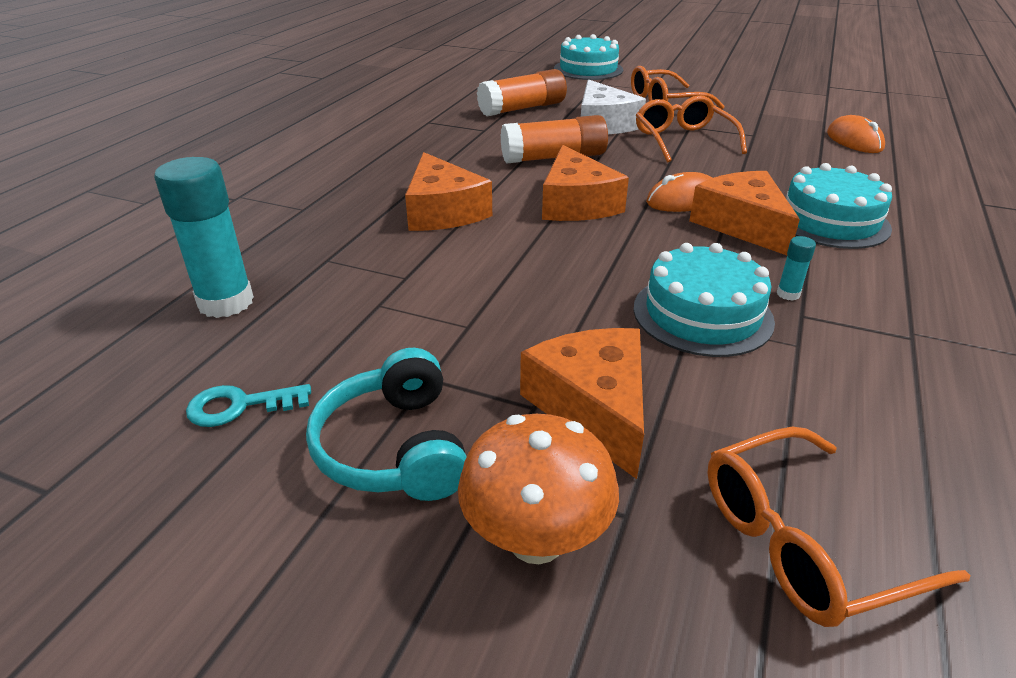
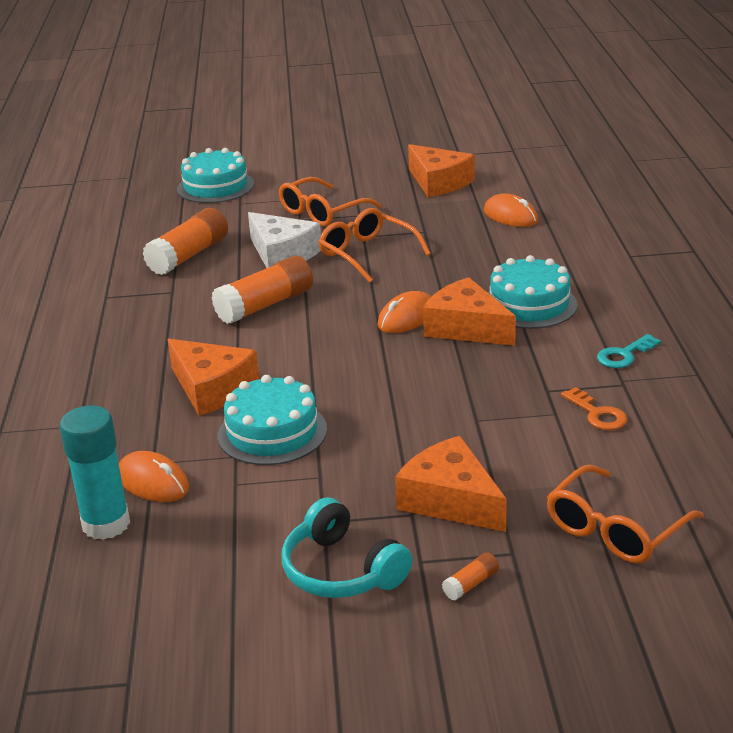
camera: 25 degrees left, 5 degrees down
(240, 406) = (206, 586): turquoise key -> turquoise key (624, 355)
(307, 277) = (153, 482): none -> orange mouse
(536, 539) = (471, 584): orange mushroom -> orange glue stick
(576, 203) = (321, 347): orange cheese -> orange cheese (438, 182)
(702, 314) = (480, 412): turquoise cake -> turquoise cake (272, 432)
(788, 294) = (530, 377): turquoise glue stick -> none
(857, 363) = (597, 414): none -> orange key

